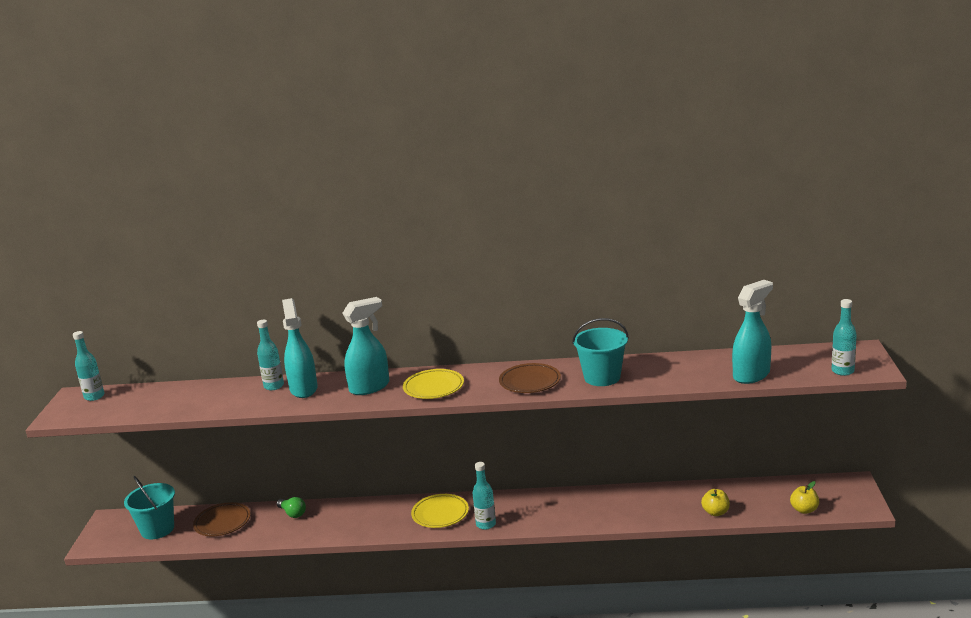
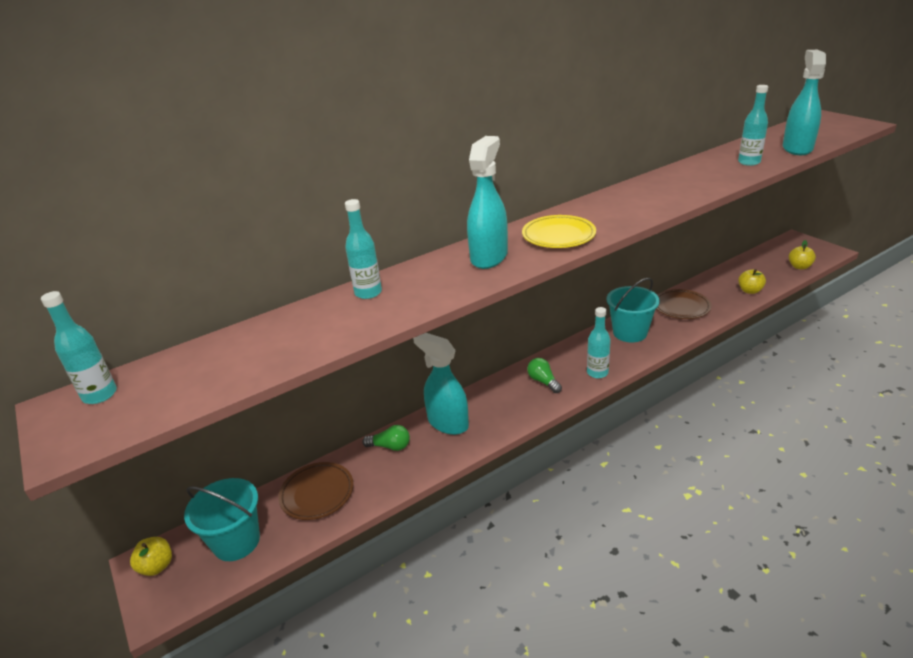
camera: 35 degrees left, 10 degrees up
(111, 524) = (157, 566): none -> yellow apple
(303, 389) = (412, 283): turquoise spray bottle -> turquoise spray bottle (447, 423)
(440, 514) = (543, 381): yellow plate -> green light bulb
(530, 382) = (639, 204): brown plate -> brown plate (681, 307)
(602, 377) = (692, 182): turquoise bucket -> turquoise bucket (630, 332)
(842, 371) = (847, 130): turquoise bottle -> turquoise bottle (749, 162)

